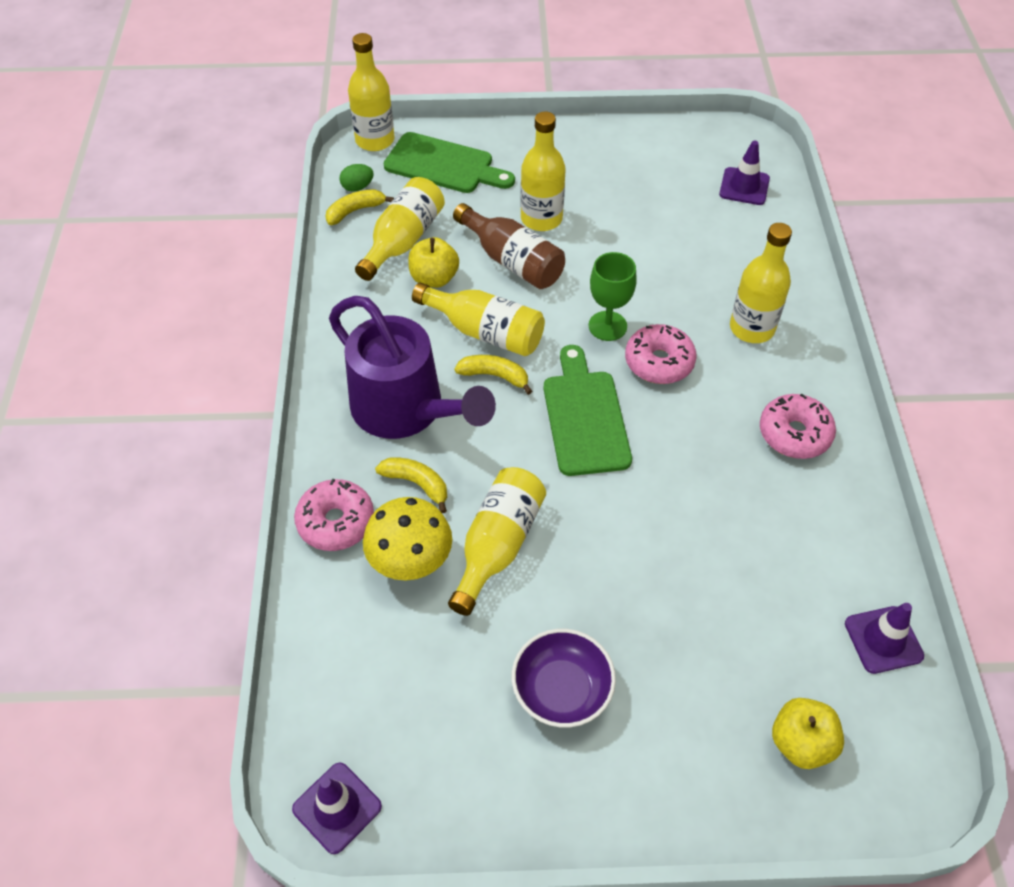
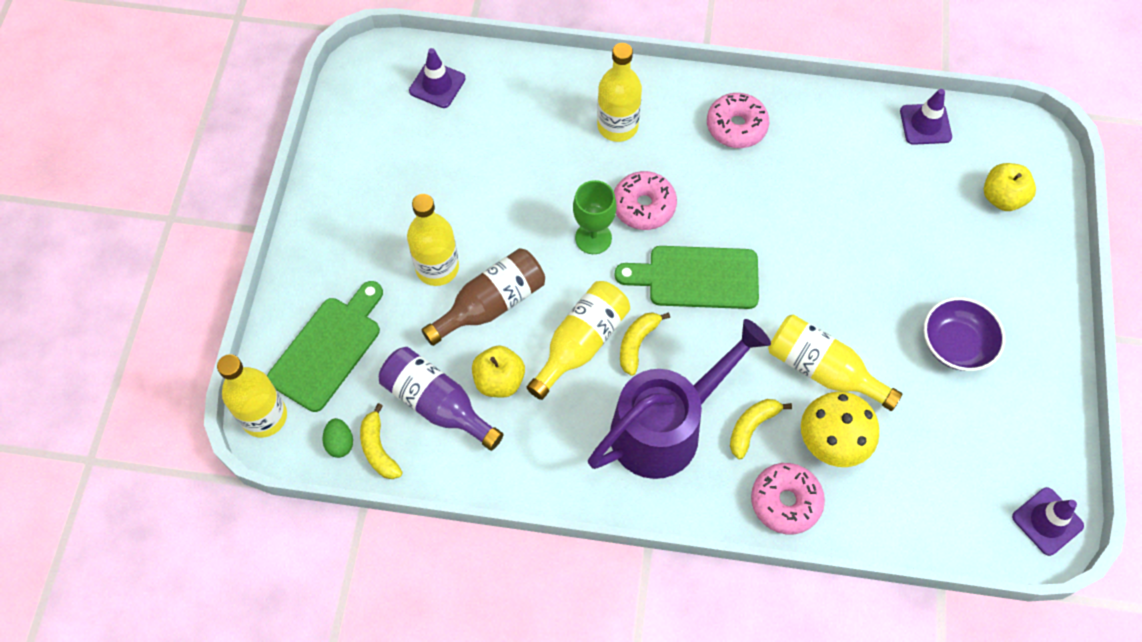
camera: 80 degrees left, 10 degrees up
(403, 241) = (437, 404): yellow bottle -> purple bottle

